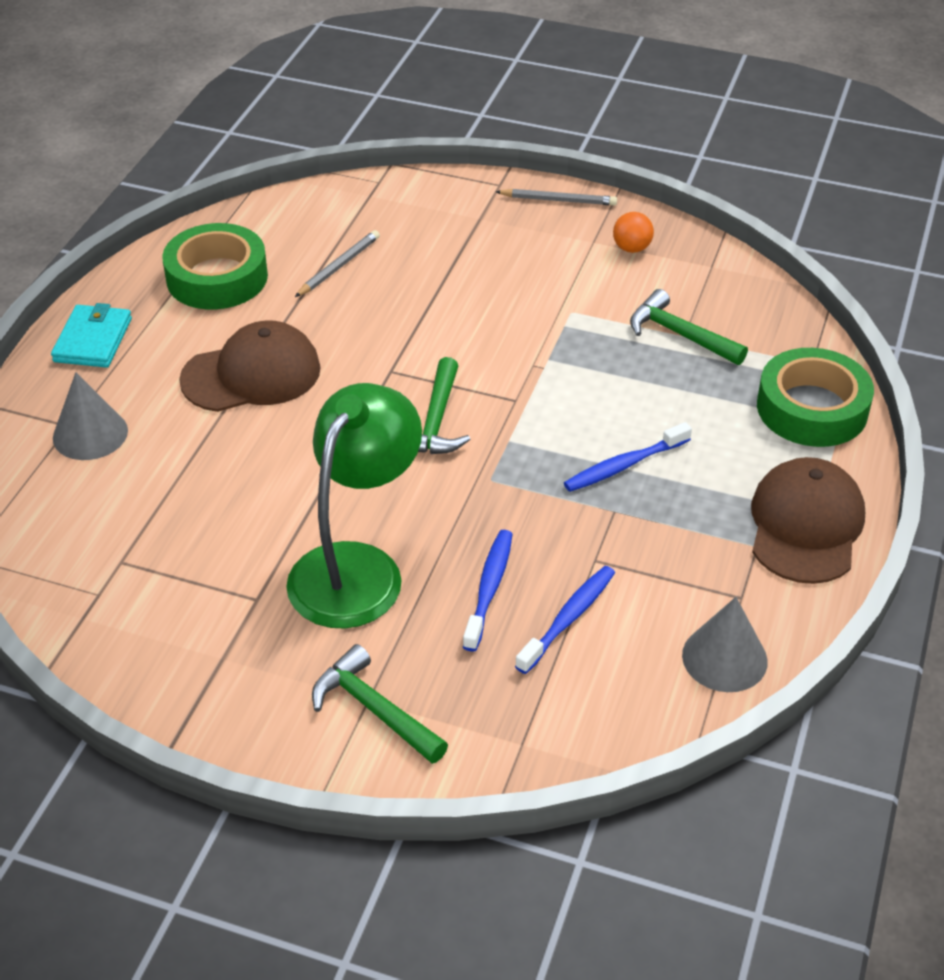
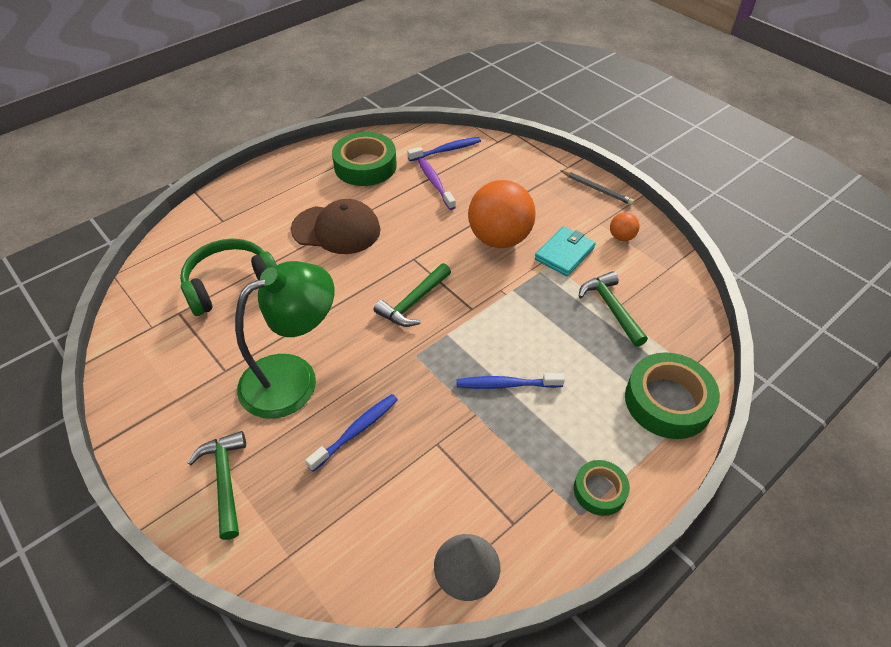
camera: 30 degrees right, 5 degrees up
(90, 434) = (228, 230): grey cone -> none
(93, 340) = (274, 177): turquoise wallet -> turquoise wallet (564, 253)
(163, 498) = (230, 284): none -> green headphones
(339, 266) = (435, 183): grey pencil -> purple toothbrush
(483, 305) = (499, 239): none -> orange ball
(568, 618) = (387, 478): blue toothbrush -> blue toothbrush (446, 150)
(805, 525) = (599, 490): brown cap -> green tape

